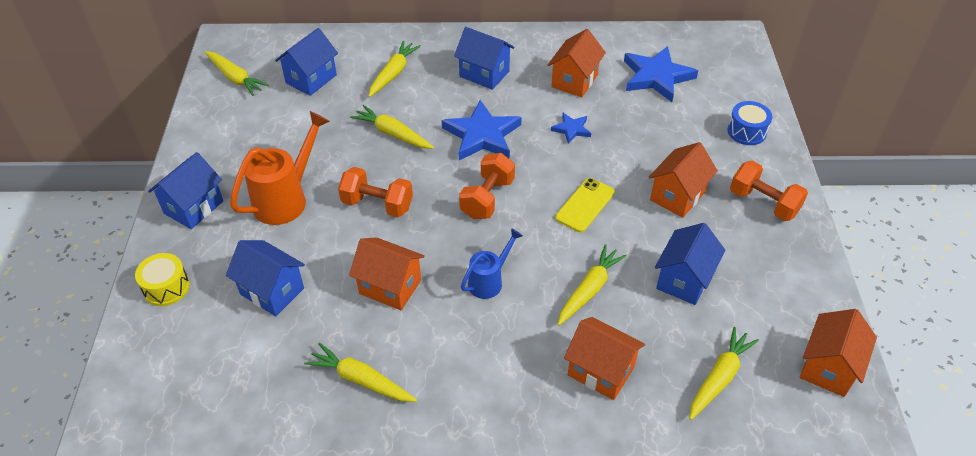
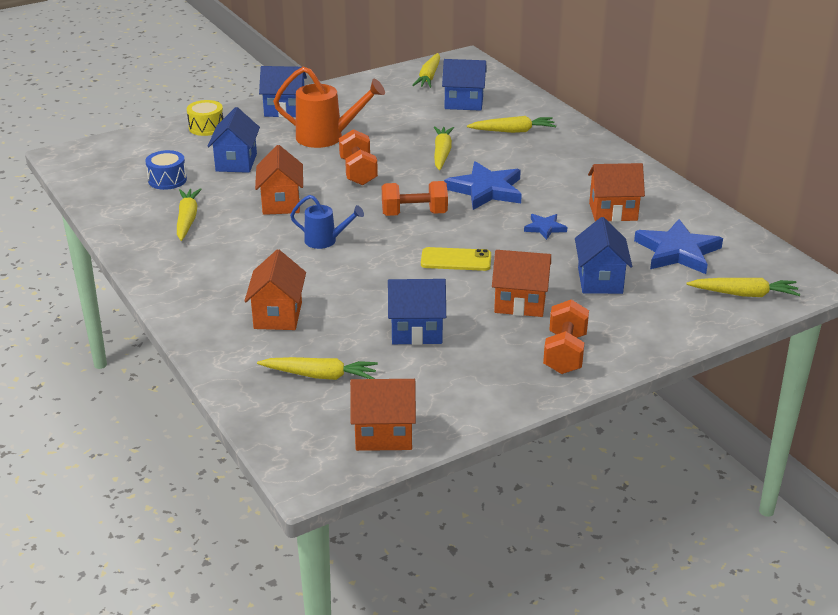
camera: 60 degrees right, 15 degrees down
(484, 74) = (565, 168): blue house -> blue house (600, 280)
(589, 290) = (359, 288): yellow carrot -> yellow carrot (744, 294)
(746, 131) = (660, 321): blue drum -> blue drum (167, 180)

